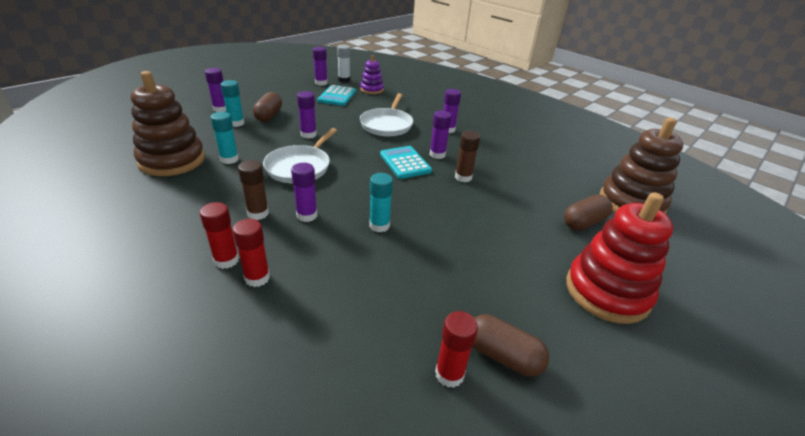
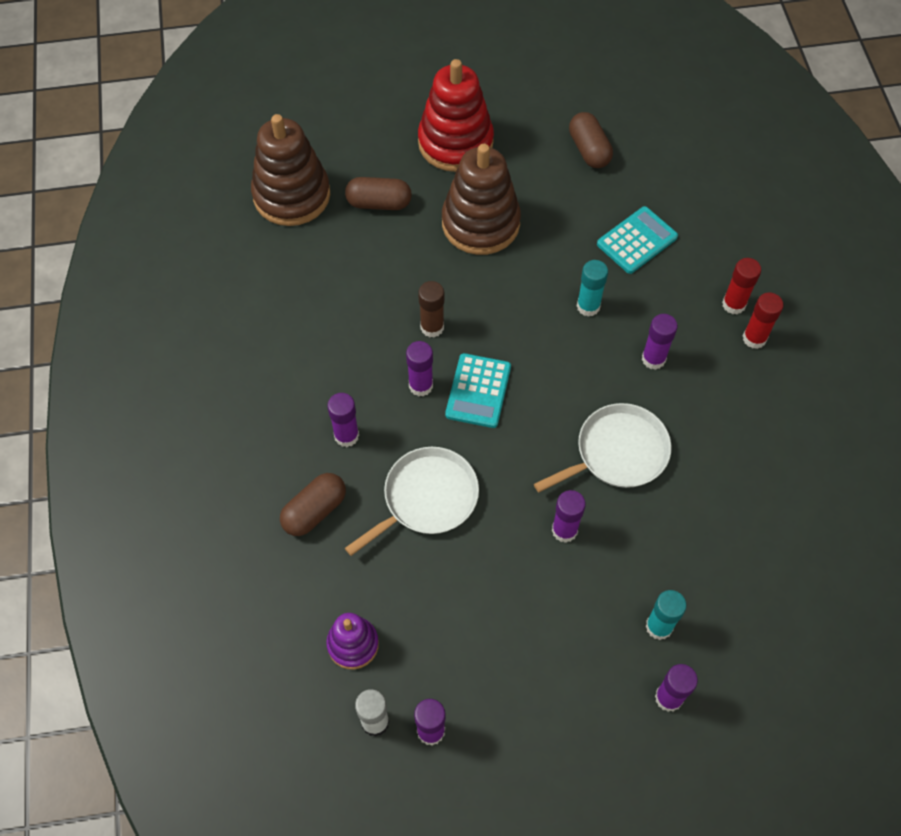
camera: 140 degrees left, 25 degrees up
(172, 160) = (777, 555): brown stacking toy -> brown stacking toy (480, 223)
(229, 159) = (701, 518): turquoise glue stick -> none
(258, 213) = (703, 388): brown glue stick -> none
(269, 116) = (597, 628): brown capsule -> brown capsule (315, 511)
(337, 96) = (438, 648): turquoise calculator -> turquoise calculator (637, 241)
(449, 374) = (635, 159): red glue stick -> none

